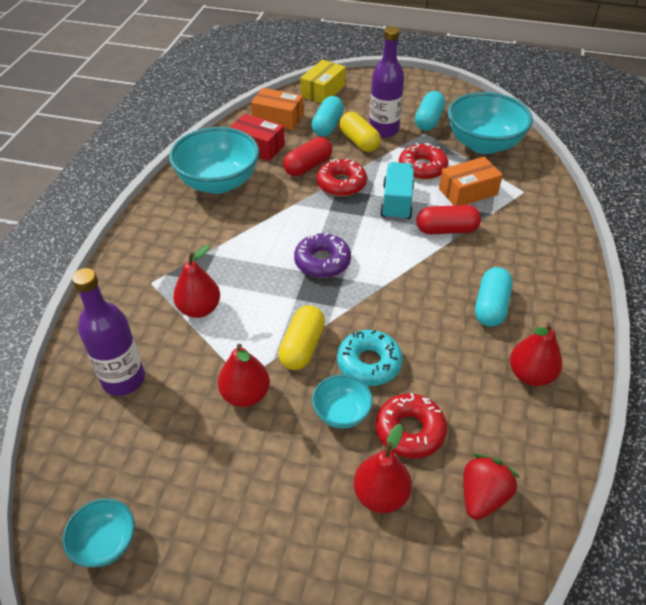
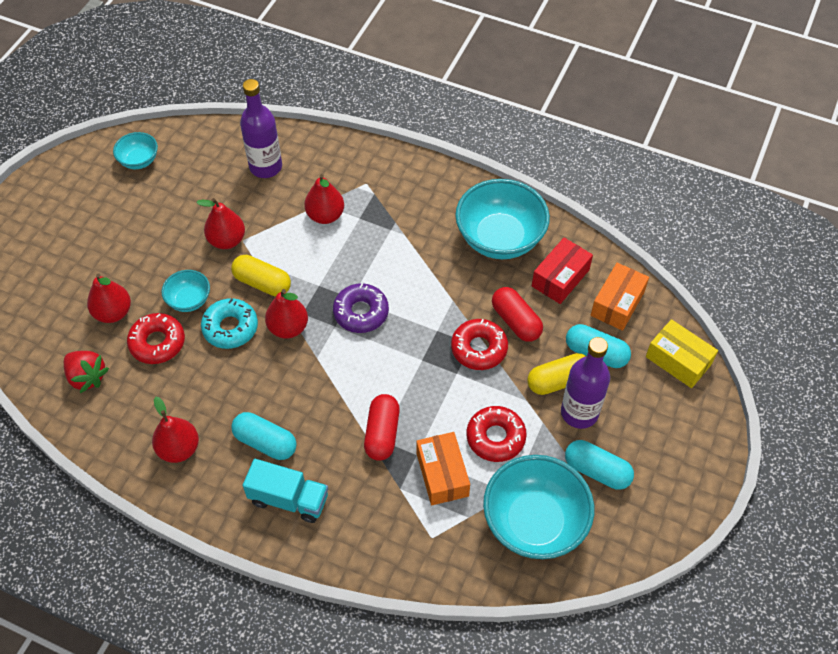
camera: 100 degrees right, 10 degrees up
(355, 313) = (288, 328): none -> red pear
(397, 203) = (436, 396): turquoise truck -> turquoise truck (288, 499)

